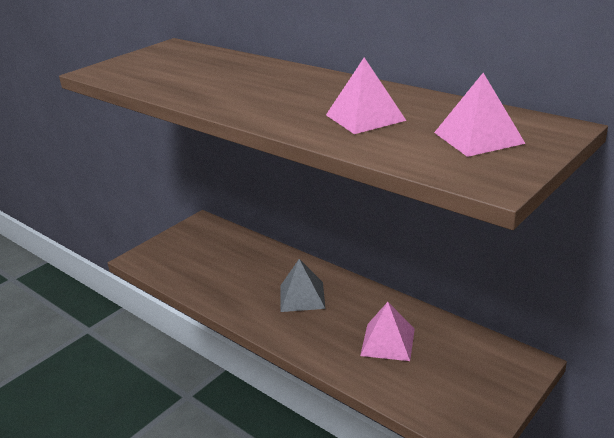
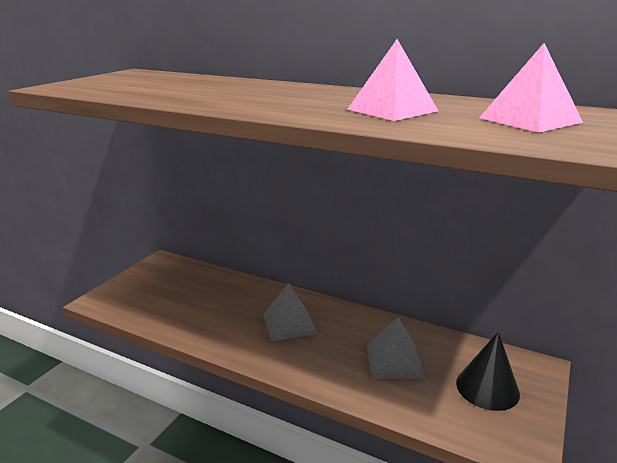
camera: 15 degrees left, 5 degrees down
(387, 342) = (394, 361): pink pyramid -> grey pyramid
(466, 376) = (487, 388): none -> black cone

